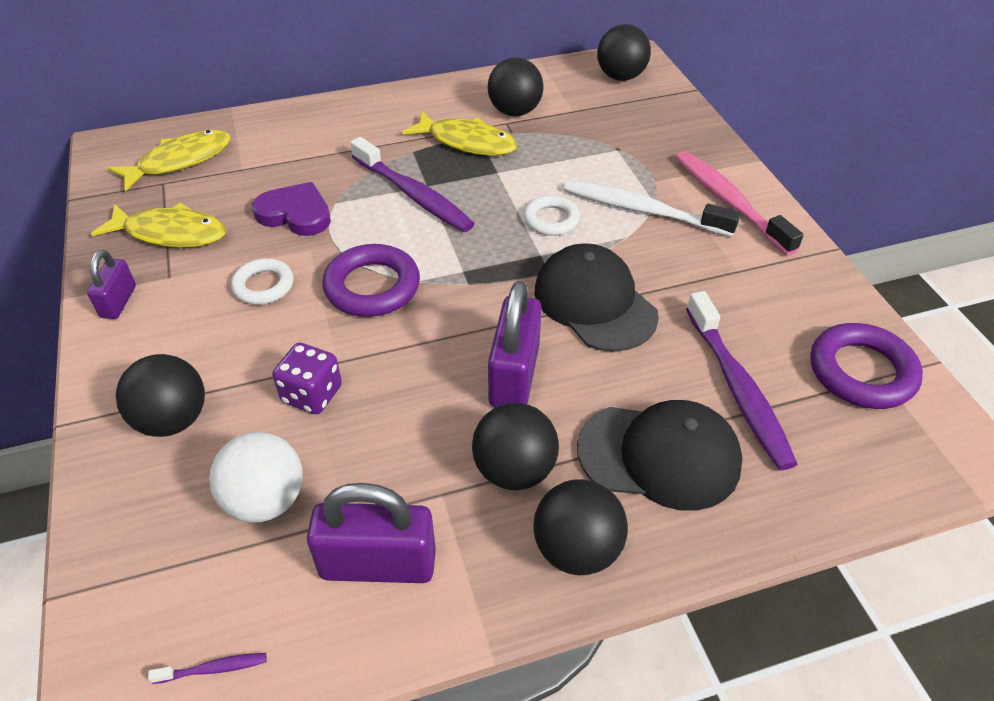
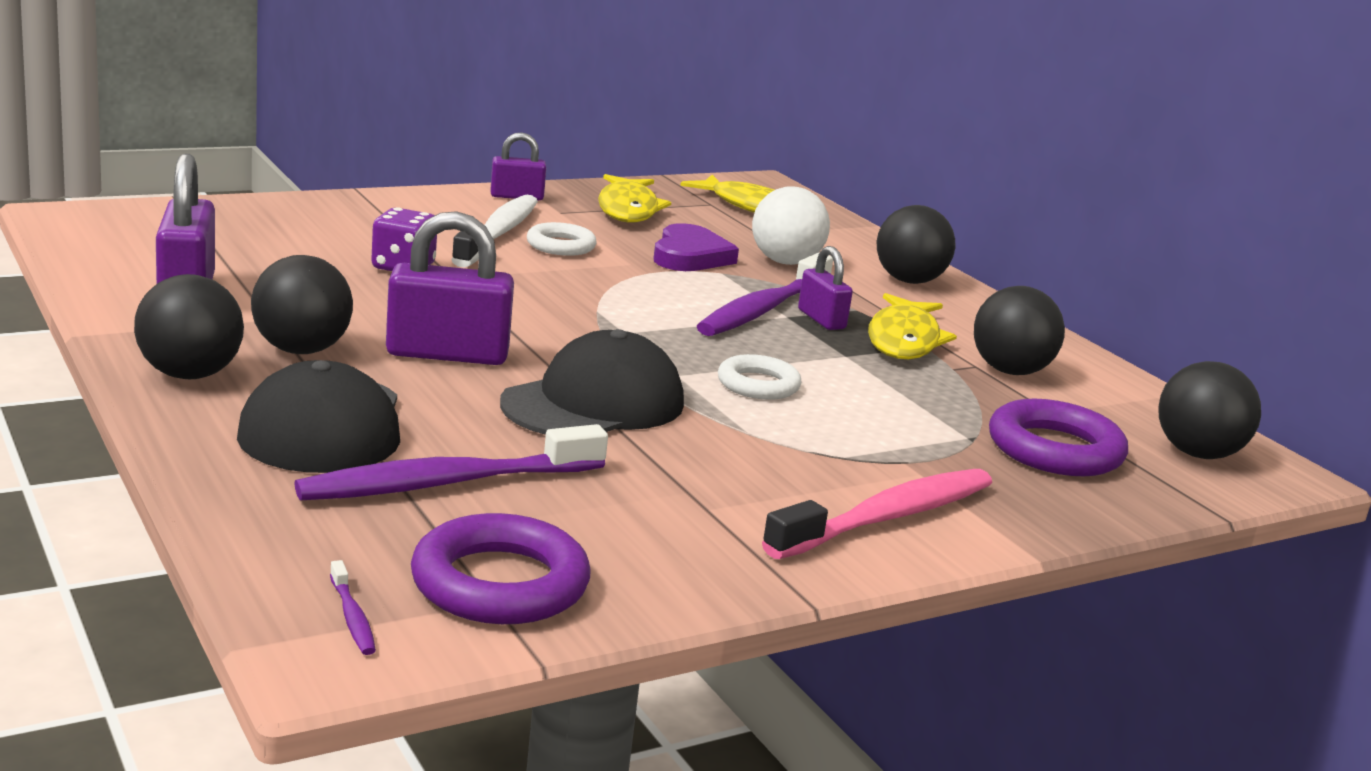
camera: 75 degrees right, 25 degrees down
(173, 420) = (364, 220): black ball -> black ball (909, 281)
(213, 669) = (92, 242): purple toothbrush -> purple toothbrush (352, 617)
(266, 500) = (266, 253): white ball -> white ball (785, 262)
(372, 287) = (577, 290): purple ring -> purple ring (1055, 450)
(431, 171) = (821, 319): none -> purple padlock
(642, 210) = (819, 447): white toothbrush -> white toothbrush (498, 233)

